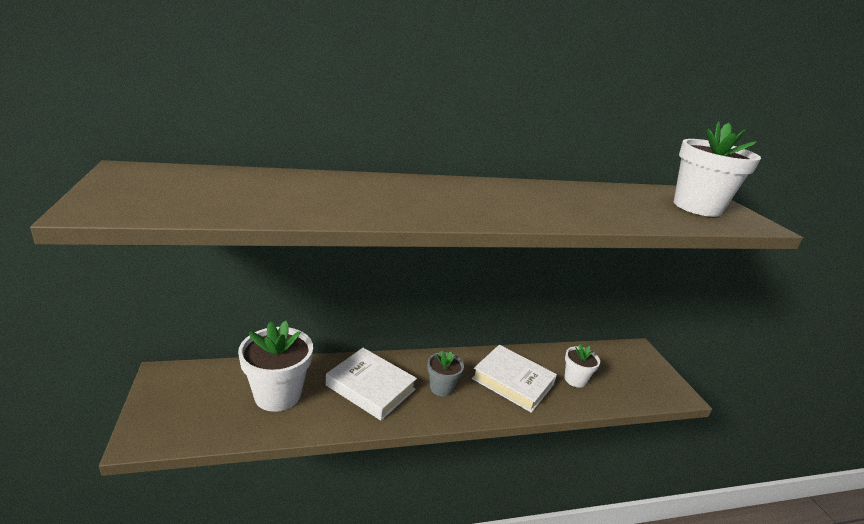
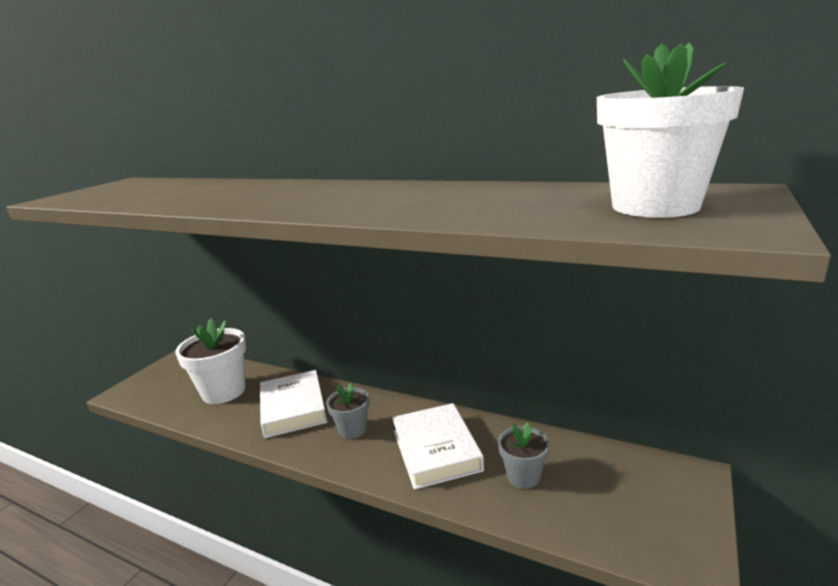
camera: 45 degrees right, 5 degrees down
(575, 379) = (523, 476): white flower pot -> grey flower pot

